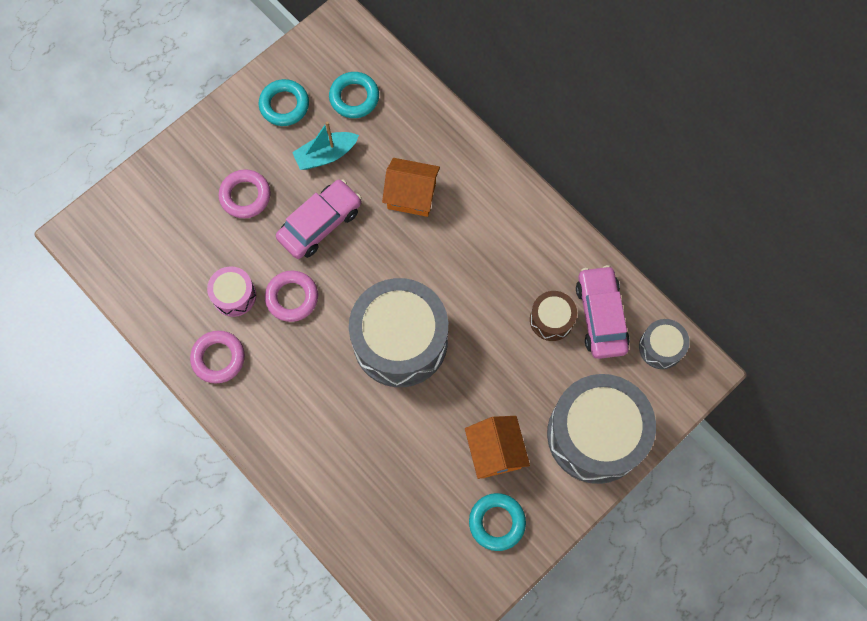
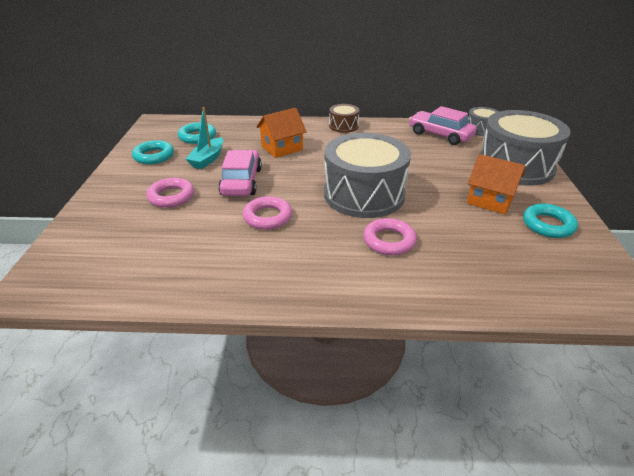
camera: 45 degrees left, 35 degrees down
(218, 358) = (253, 276): pink ring -> pink ring (389, 241)
(234, 295) = (222, 239): pink drum -> none
(551, 319) = (422, 146): brown drum -> brown drum (343, 126)

